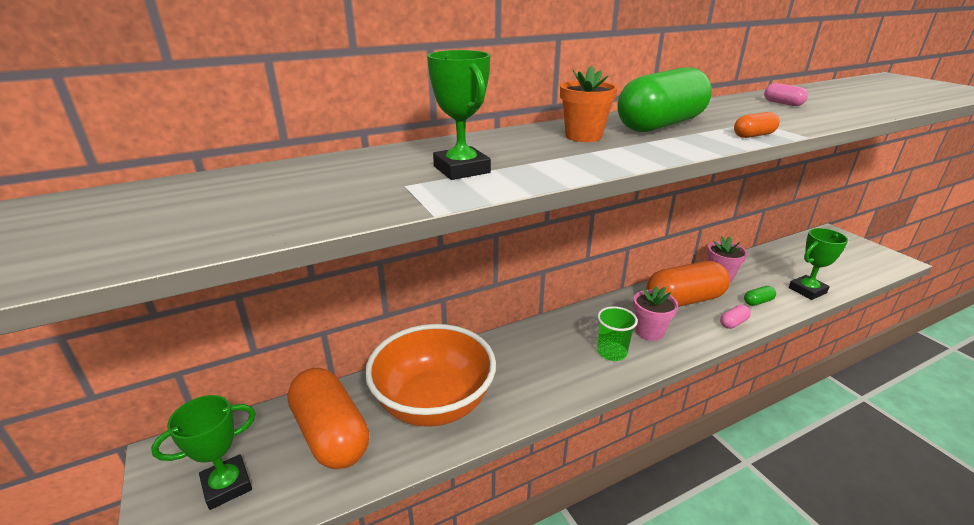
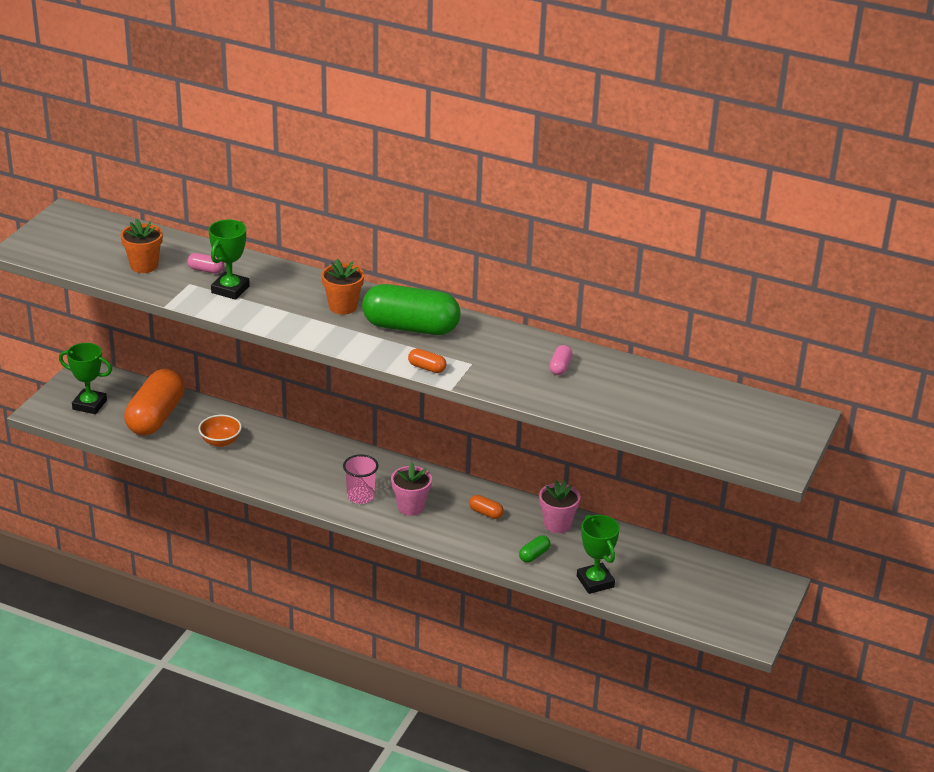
camera: 50 degrees right, 5 degrees up
(303, 198) = (144, 265): none -> orange flower pot
(434, 403) = (220, 441): orange bowl -> orange bowl, size x0.44
(611, 352) = (360, 496): green cup -> pink cup
(684, 300) = (486, 513): orange capsule -> orange capsule, size x0.40
(733, 323) = (477, 547): pink capsule -> pink capsule (206, 270)
(758, 302) = (534, 555): green capsule -> green capsule turned 75 degrees counterclockwise
(807, 290) = (595, 582): green trophy -> green trophy turned 45 degrees clockwise

